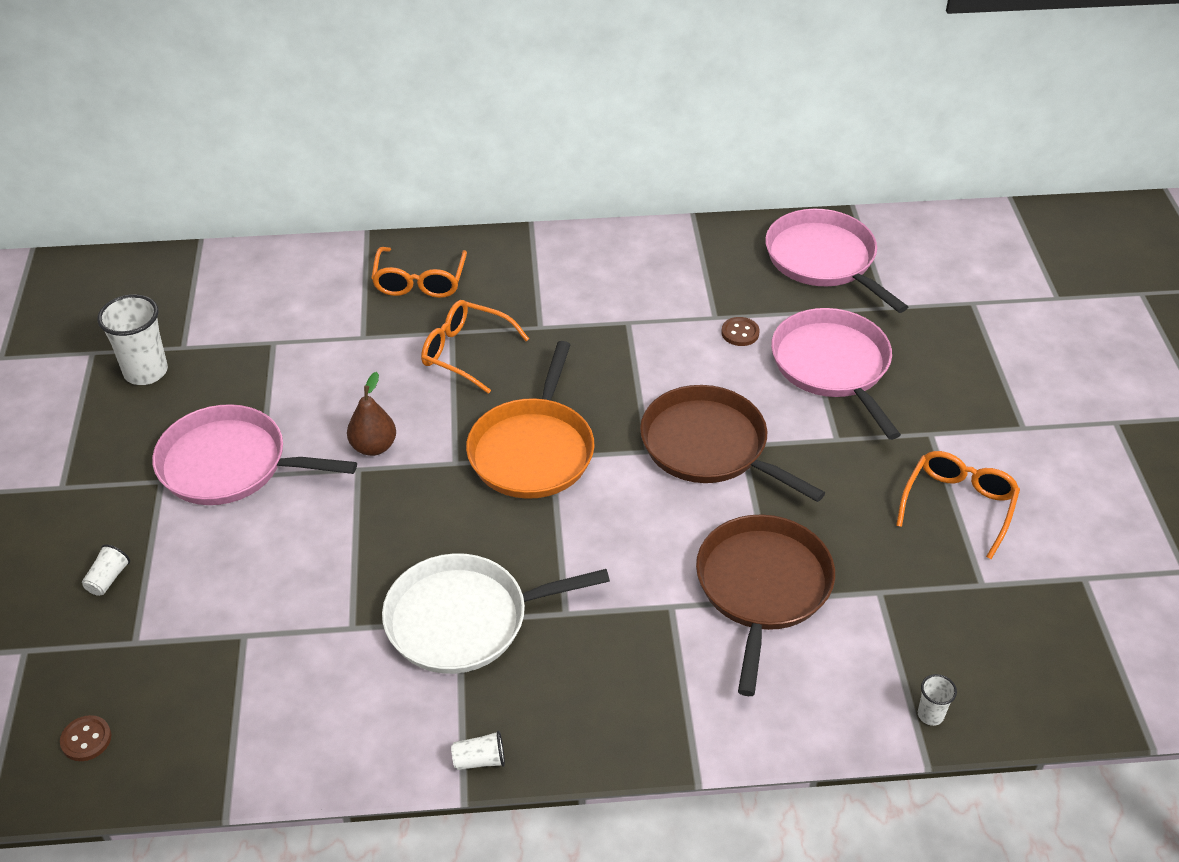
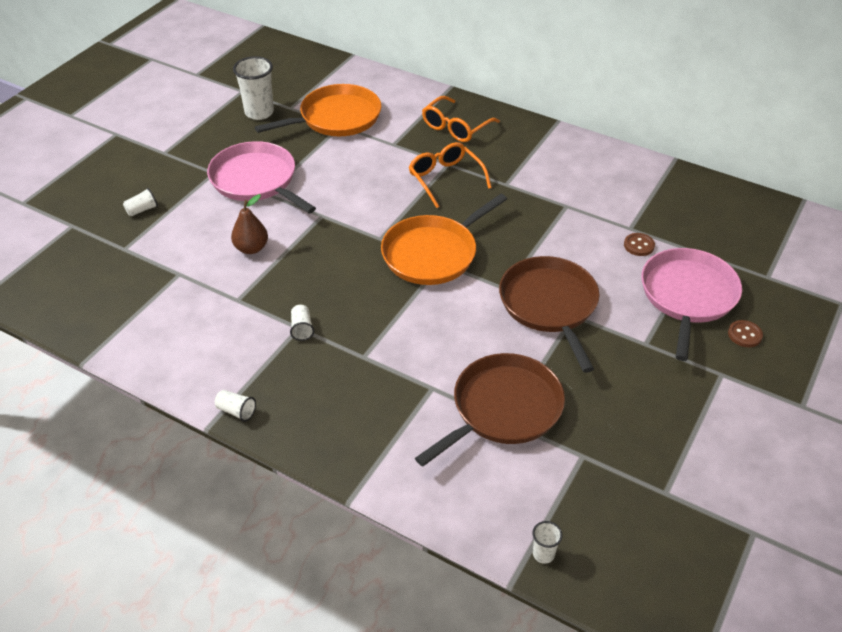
camera: 35 degrees right, 0 degrees up
(86, 739) = (57, 285): brown button -> brown button (744, 335)
(258, 334) = (336, 118): none -> orange pan
(373, 446) = (342, 207): brown pear -> brown pear (251, 248)
(464, 619) = (302, 328): white pan -> white cup
(824, 260) = (747, 226): pink pan -> none
(958, 505) = (698, 431): orange glasses -> none

